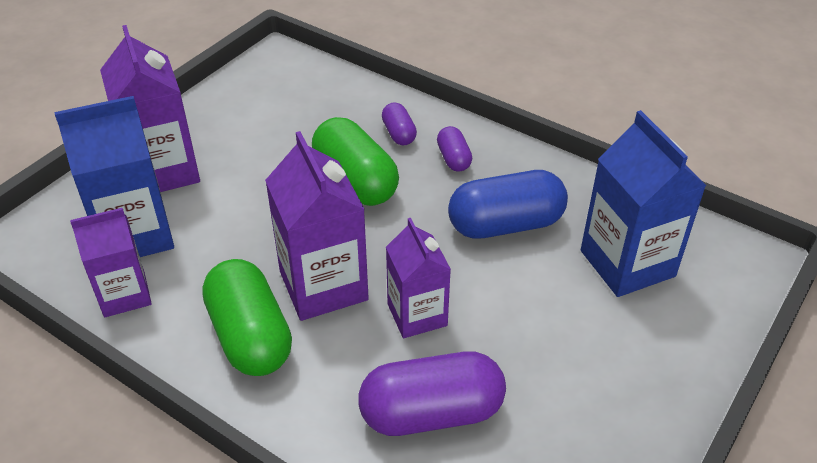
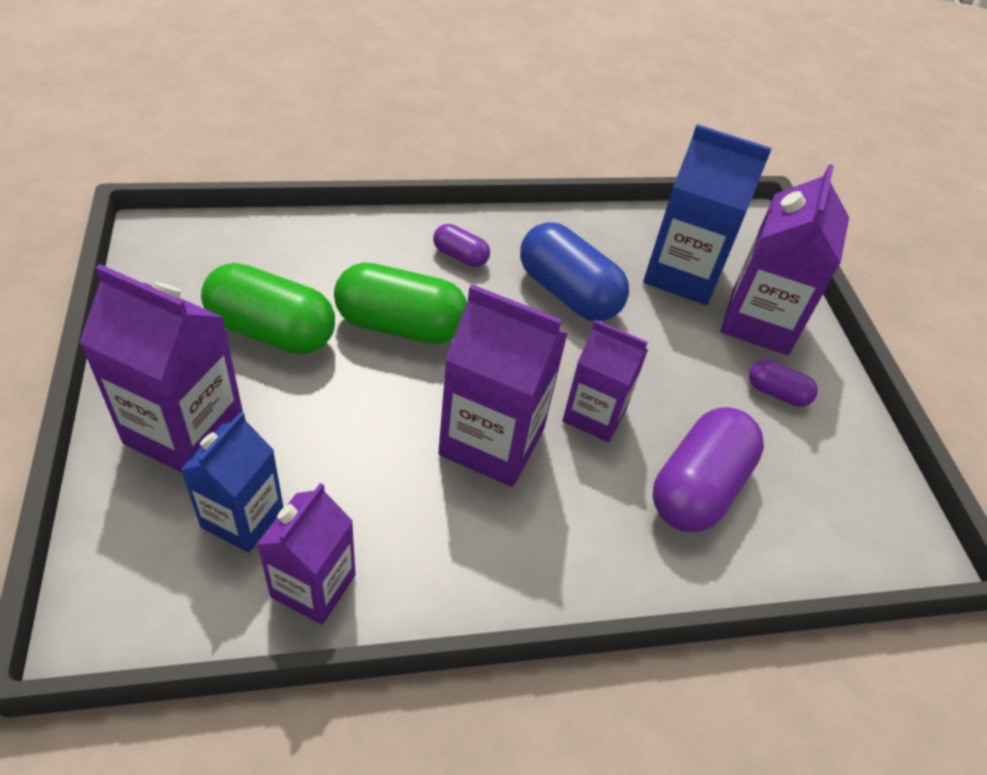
camera: 50 degrees left, 5 degrees up
(135, 235) = (242, 518): blue carton -> blue carton, size x0.65
(250, 336) = (487, 533): green capsule -> green capsule (271, 331)
(399, 134) = (385, 257): purple capsule -> purple capsule (777, 393)
(505, 225) = (568, 293): blue capsule -> blue capsule turned 75 degrees counterclockwise
(654, 337) = (759, 321): none -> purple carton

